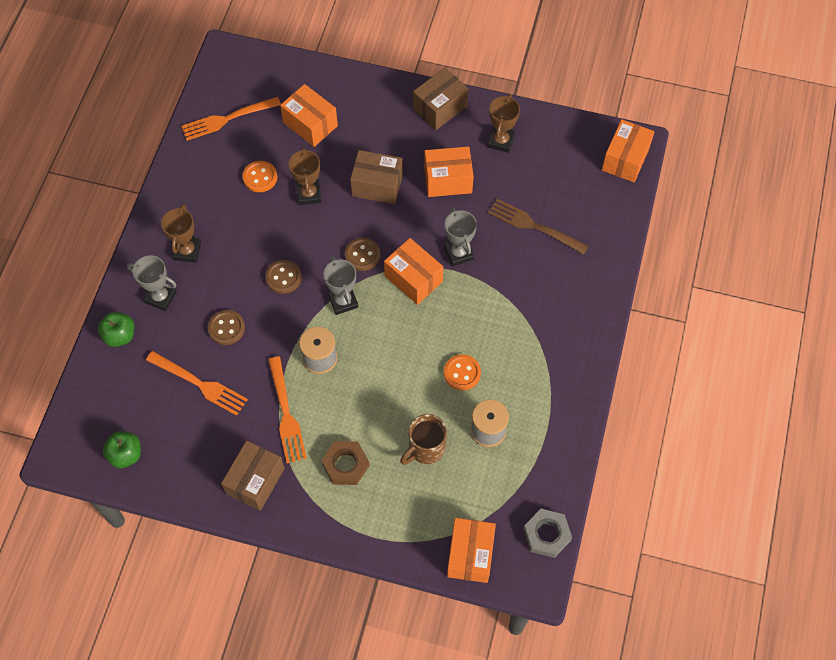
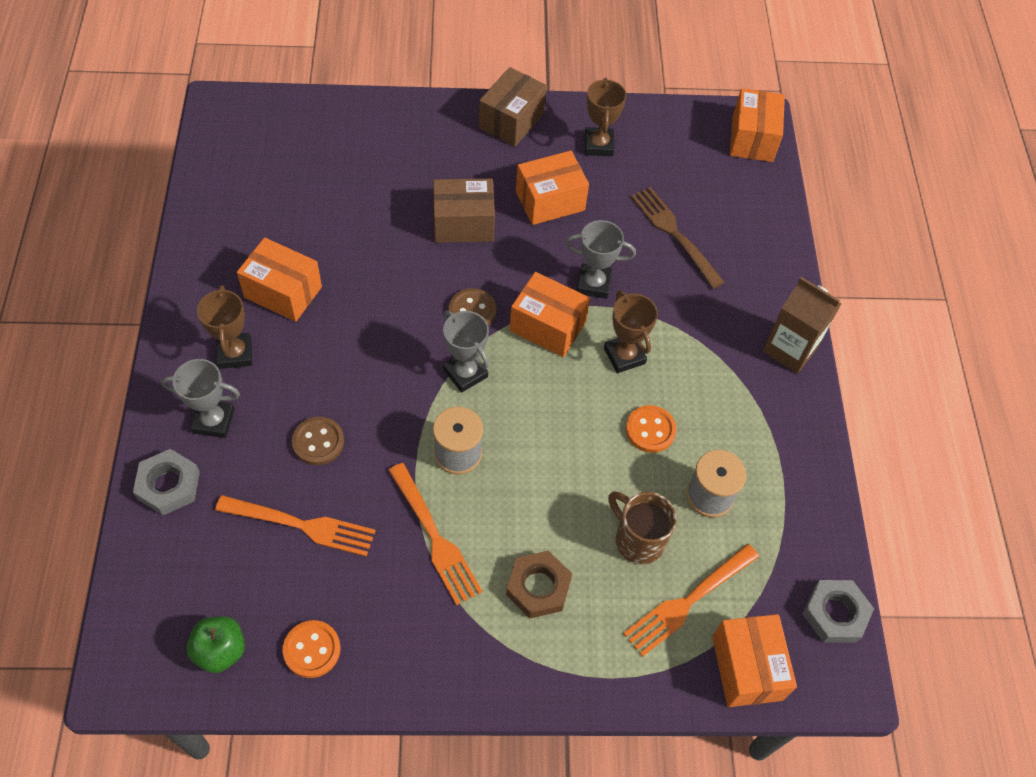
camera: 20 degrees left, 5 degrees down
(120, 335) = (168, 485): green apple -> grey nut
(227, 119) = (243, 181): orange fork -> orange fork (688, 601)
(255, 481) = (420, 641): brown box -> none
(260, 177) = (308, 243): orange button -> orange button (312, 650)
(283, 277) = (377, 360): brown button -> none
(309, 194) = (378, 251): brown trophy -> brown trophy (624, 356)
(310, 124) = (354, 168): orange box -> orange box (283, 292)
(425, 449) = (638, 539): brown mug -> brown mug turned 105 degrees clockwise
(458, 253) = (593, 284): grey trophy -> grey trophy turned 45 degrees counterclockwise
(534, 226) = (674, 234): brown fork -> brown fork turned 45 degrees clockwise
(589, 336) = (790, 349): none -> brown carton

